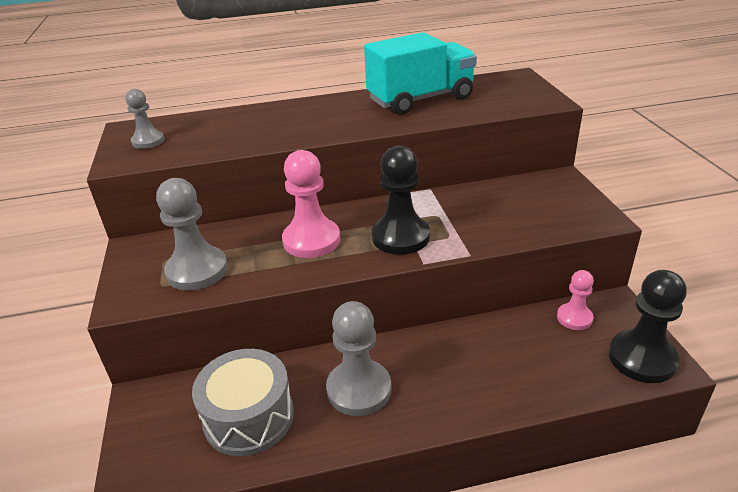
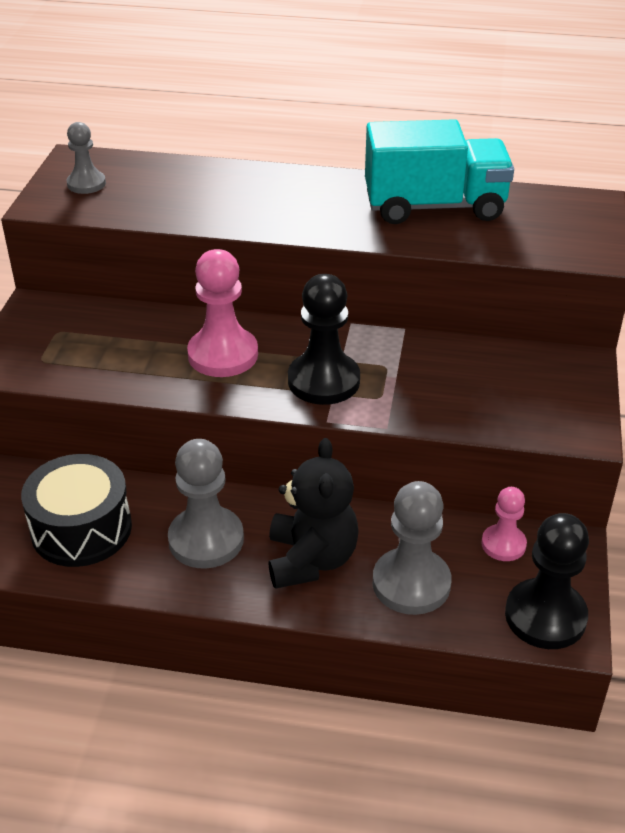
camera: 20 degrees right, 5 degrees up
(197, 270) = (84, 354): grey pawn -> grey pawn (411, 583)
(248, 417) = (81, 529): grey drum -> black drum
(450, 376) = (311, 559): none -> black teddy bear

